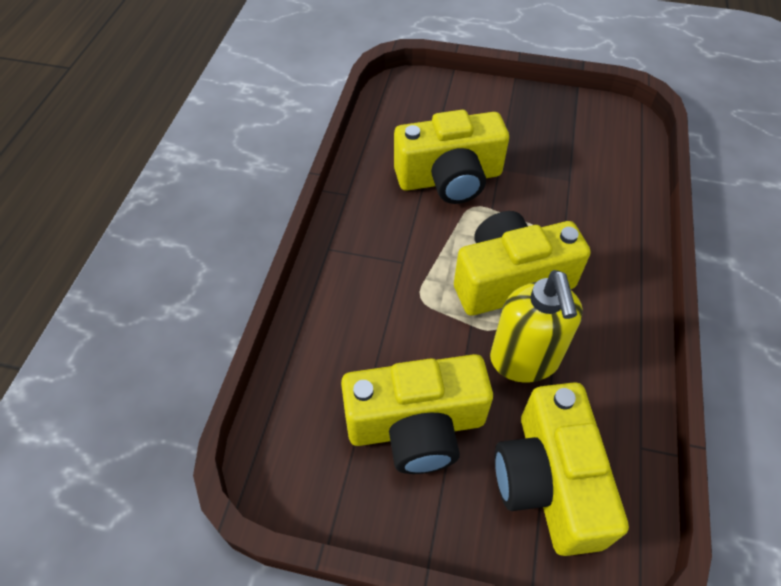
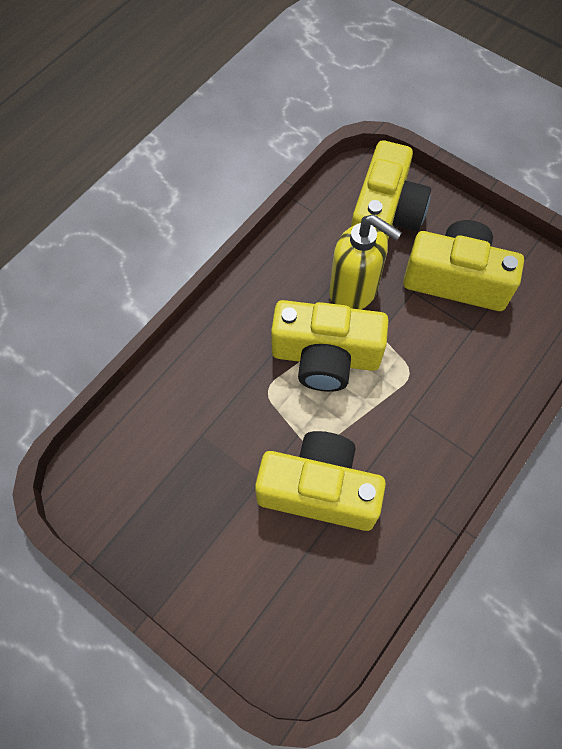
camera: 155 degrees left, 10 degrees up
(524, 360) = (354, 291): yellow soap dispenser -> yellow soap dispenser turned 105 degrees clockwise

